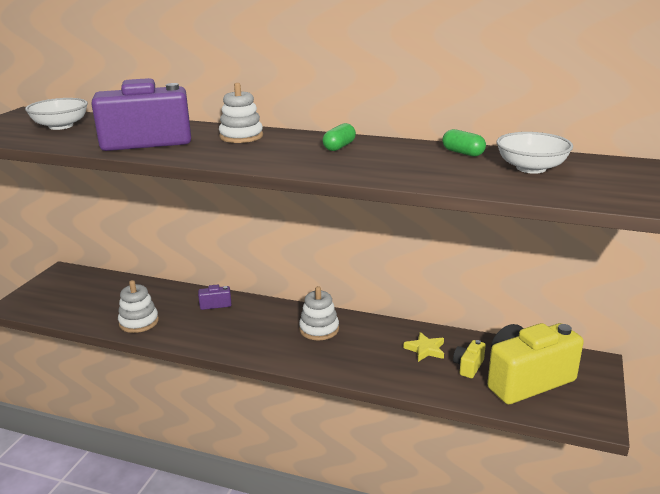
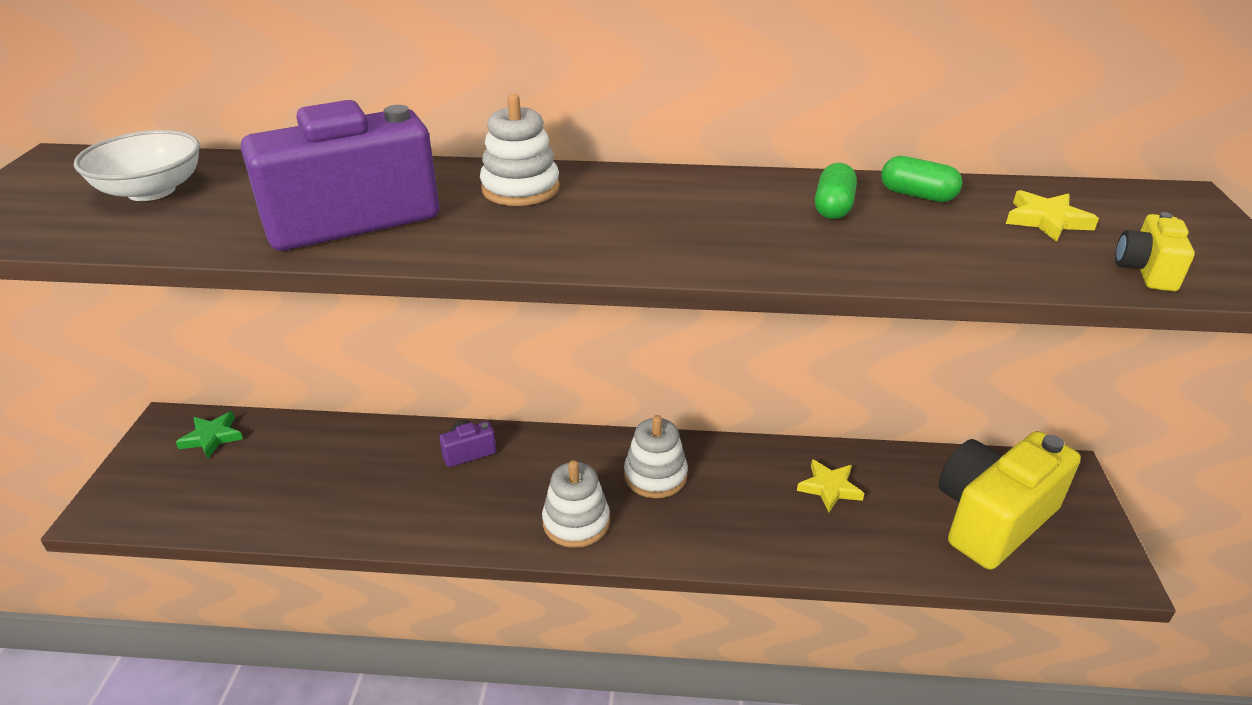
camera: 15 degrees left, 10 degrees up
(81, 280) = (212, 437): none -> green star
(139, 322) = (351, 510): white stacking toy -> white stacking toy (576, 522)
(339, 147) = (709, 199): green capsule -> green capsule (833, 207)
(468, 366) = (903, 509): yellow camera -> yellow camera (1146, 271)
(531, 168) = (1046, 220): white bowl -> yellow star

